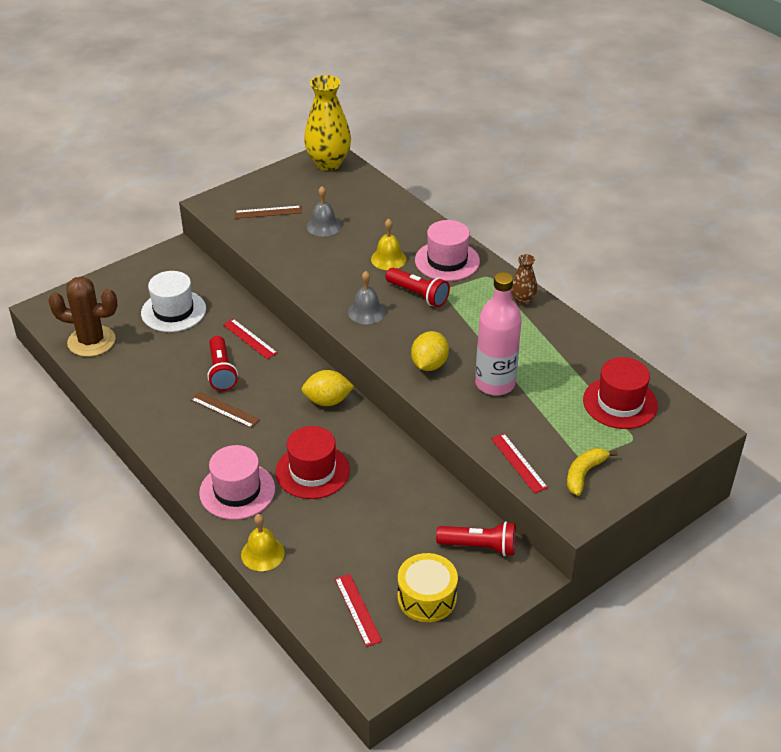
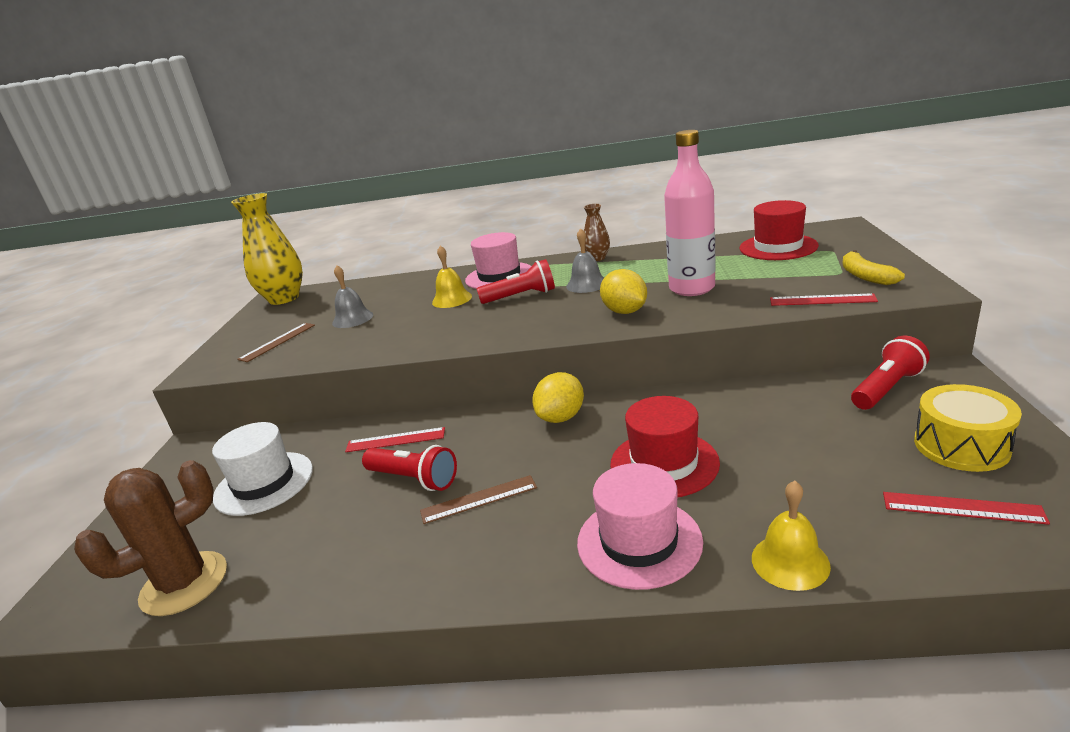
camera: 45 degrees left, 15 degrees down
(366, 312) = (503, 325): grey bell -> grey bell (586, 284)

